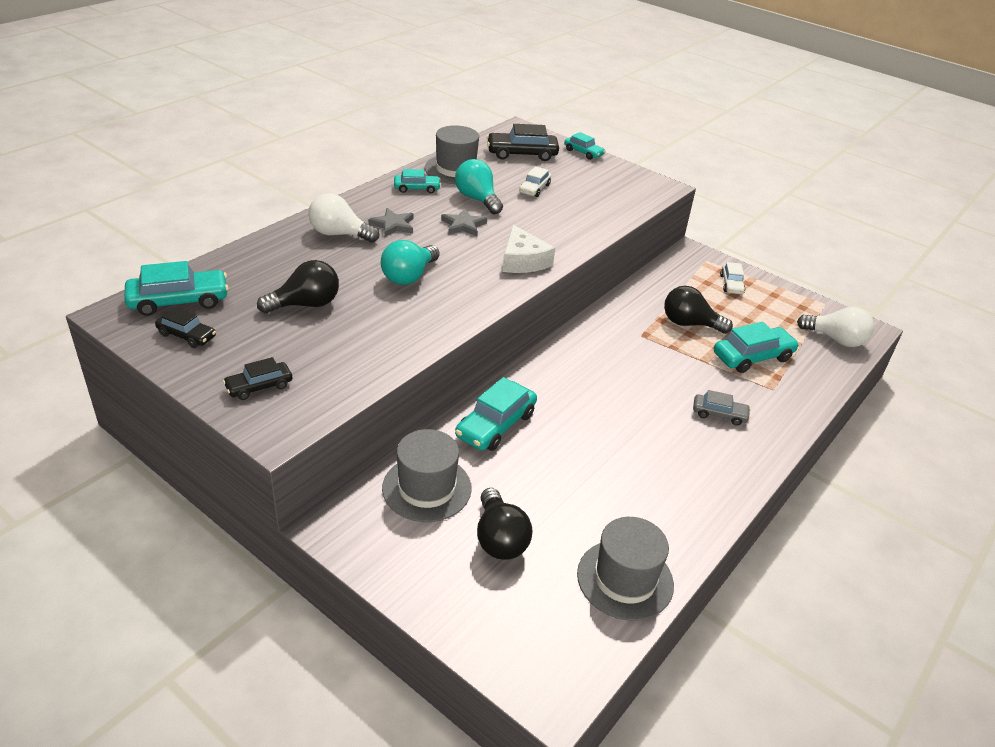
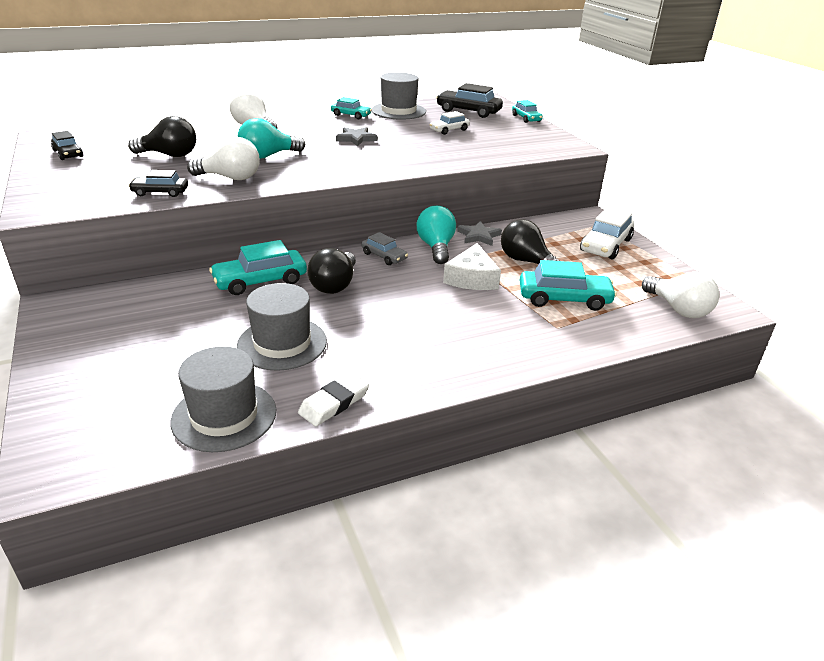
camera: 30 degrees right, 5 degrees down
(179, 301) = (93, 138): turquoise car -> none
(259, 386) = (67, 186): black car -> black car (160, 192)
(393, 225) = (301, 129): grey star -> grey star (479, 236)
(412, 320) = (230, 178): none -> white light bulb
(427, 488) = (153, 303): grey hat -> grey hat (282, 343)
(477, 199) = (390, 128): turquoise light bulb -> turquoise light bulb (436, 247)
(499, 539) = (161, 351): black light bulb -> black light bulb (334, 285)
(523, 261) = (374, 165): white cheese -> white cheese (472, 278)
(691, 530) = (334, 403): none -> white eraser
(719, 414) = (474, 329): grey car -> grey car (384, 256)
(731, 284) = (605, 245): white car -> white car, size x1.67

